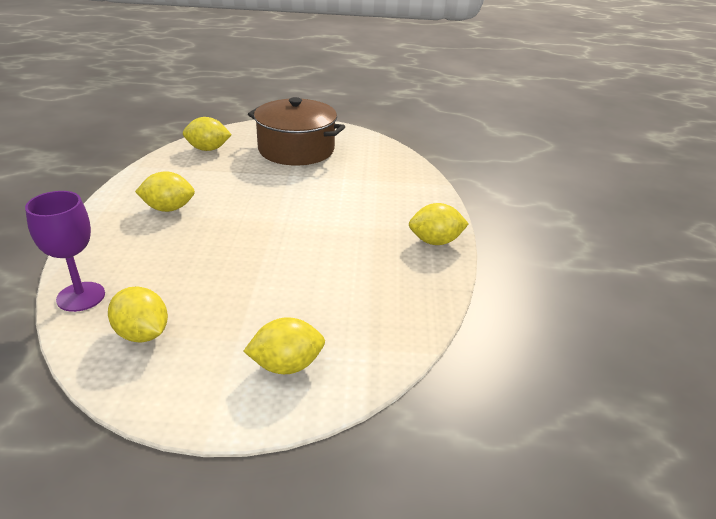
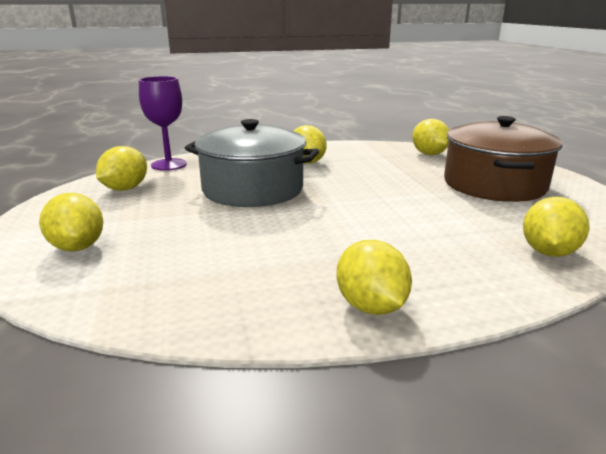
camera: 75 degrees right, 10 degrees down
(217, 251) = (253, 189): none -> grey pot
(401, 171) = (548, 252): none -> yellow lemon

